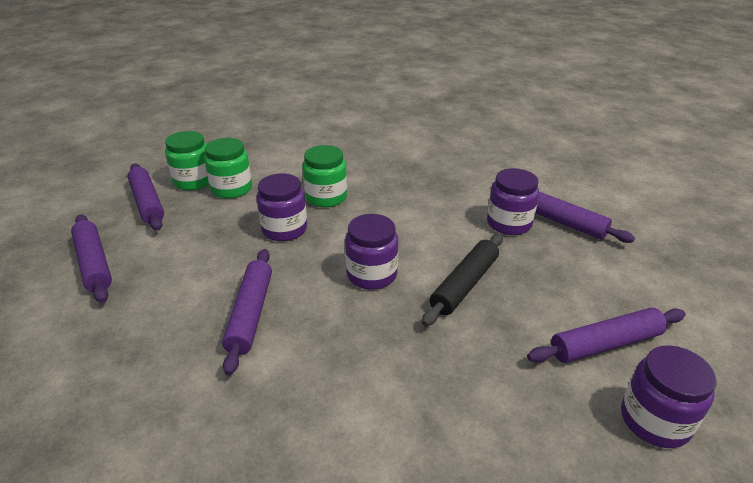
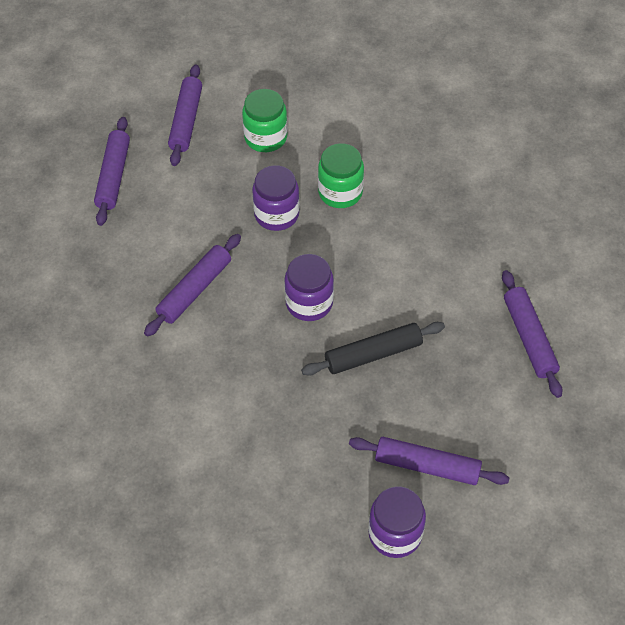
camera: 35 degrees right, 20 degrees up
(194, 181) = (239, 109): green jar -> none
(509, 223) = (477, 313): purple jar -> none

